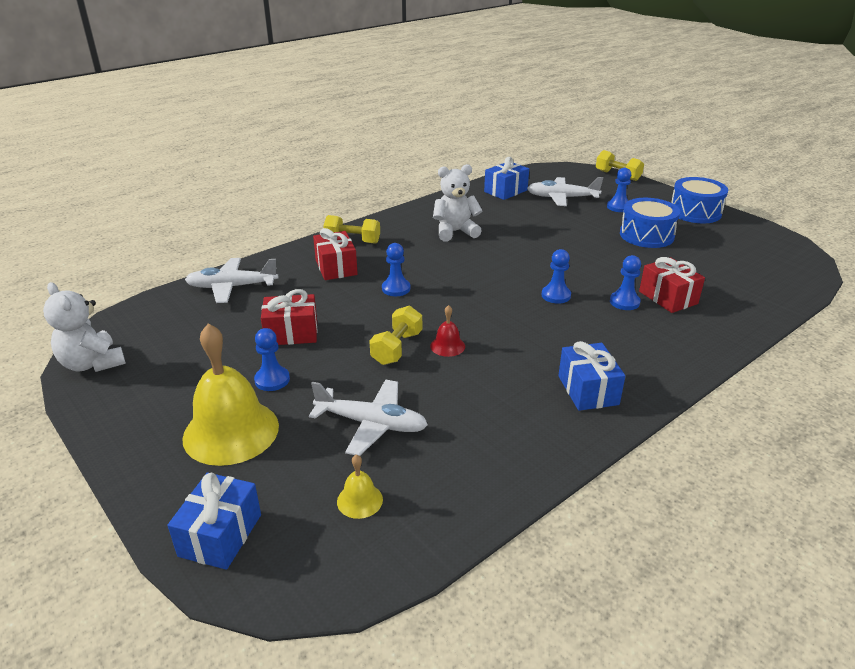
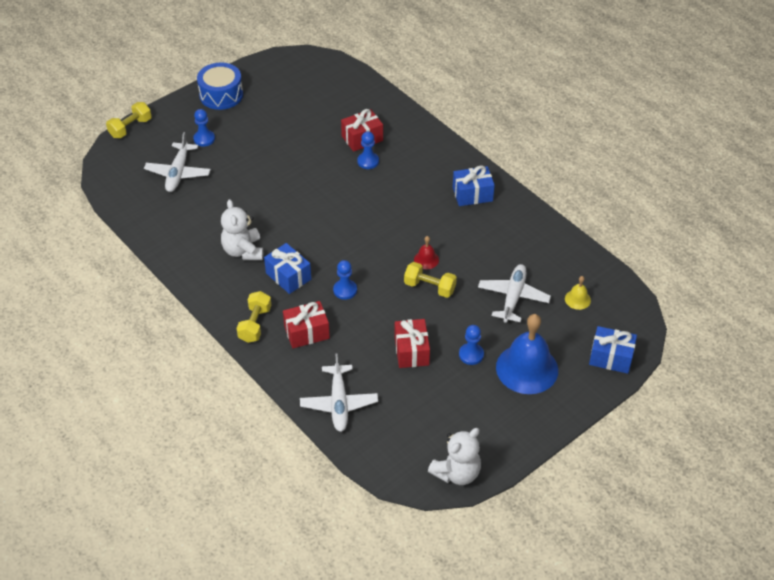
camera: 90 degrees left, 15 degrees up
(231, 431) = (527, 368): yellow bell -> blue bell
(505, 191) = (155, 211): blue gift -> blue gift (288, 276)
(556, 295) = (358, 196): blue pawn -> none
(646, 235) = (262, 131): blue drum -> none

